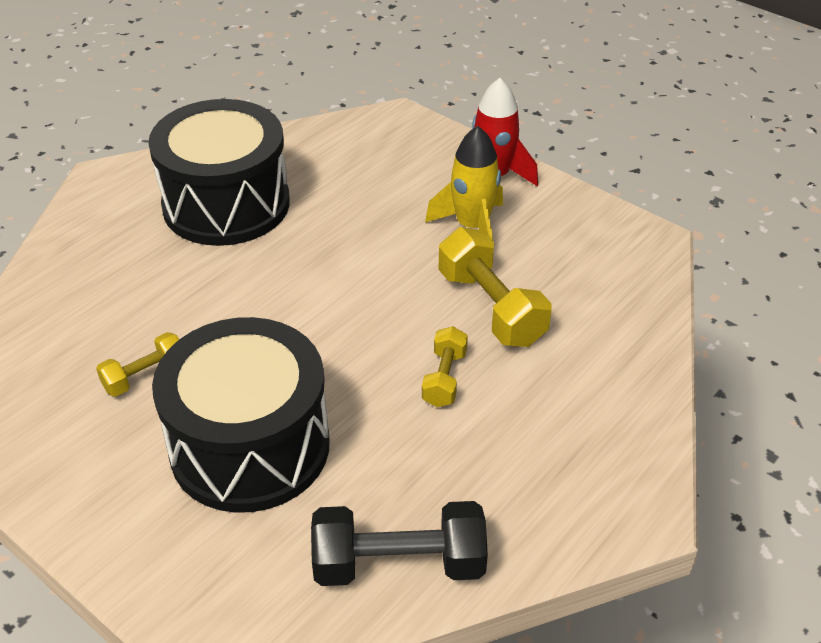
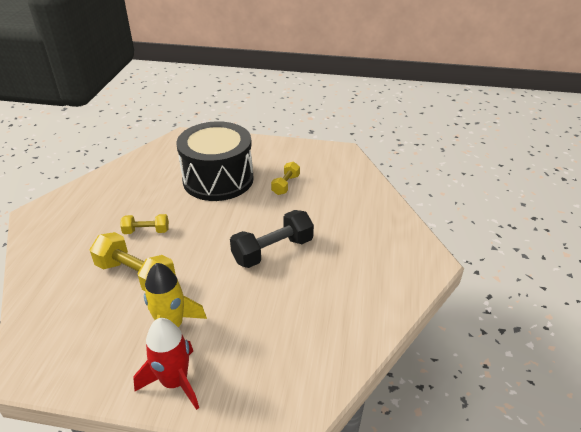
camera: 150 degrees right, 5 degrees down
(226, 204) = (341, 276): black drum -> none
(399, 564) = (135, 168): black dumbbell -> black dumbbell (273, 251)
(444, 378) = (146, 231): yellow dumbbell -> yellow dumbbell turned 75 degrees counterclockwise

